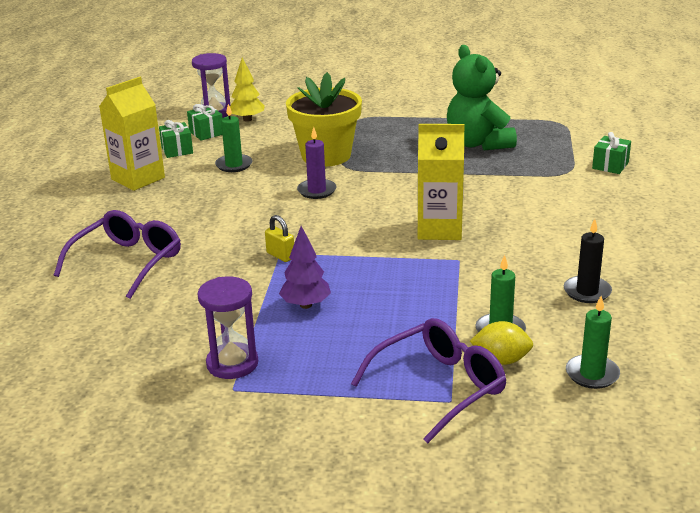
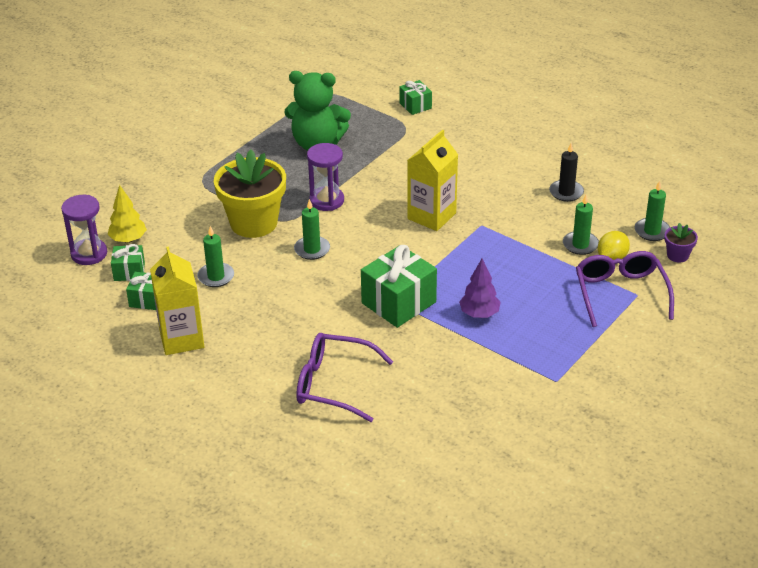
camera: 60 degrees left, 10 degrees up
(128, 262) = (333, 384): purple glasses -> purple glasses turned 45 degrees counterclockwise
(232, 364) = (525, 372): purple hourglass -> purple hourglass (326, 200)
(280, 255) = (398, 302): yellow padlock -> green gift
(317, 191) = (312, 249): purple candle -> green candle
(567, 409) = (677, 255): none -> purple flower pot

